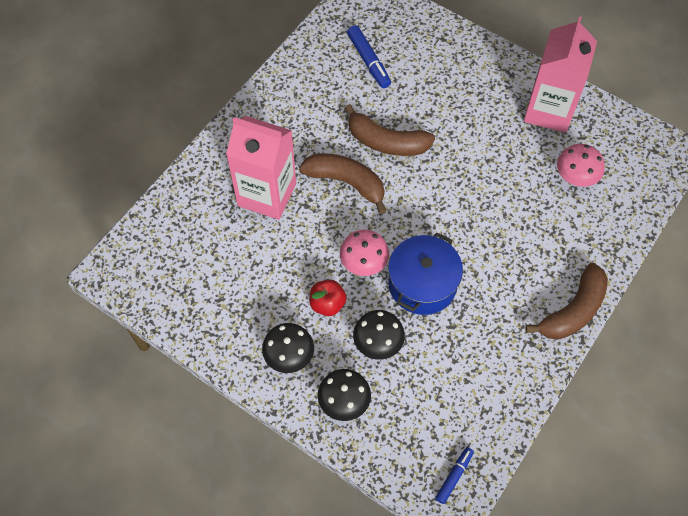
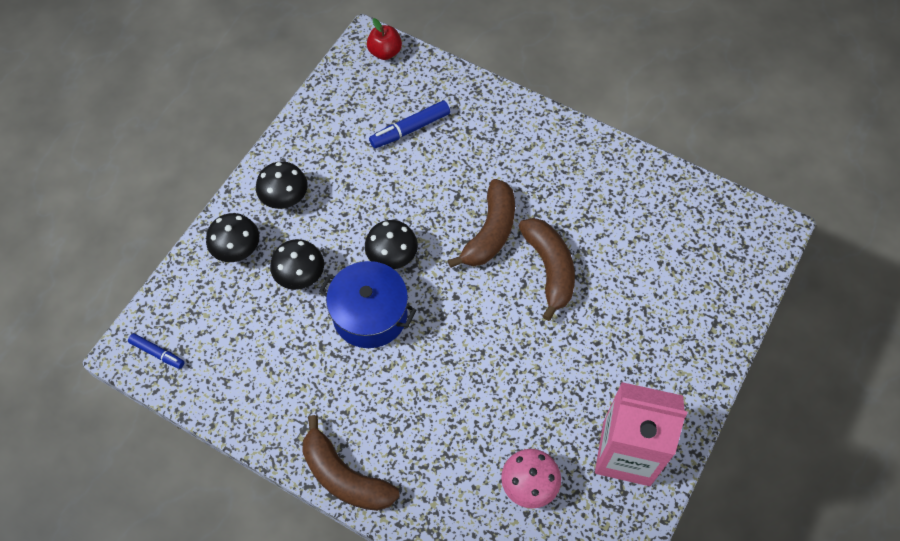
camera: 85 degrees right, 0 degrees up
(267, 194) = (466, 159): pink carton -> none
(327, 304) = (342, 226): red apple -> red apple (385, 52)
(364, 263) = (392, 256): pink mushroom -> black mushroom
(368, 61) = (662, 243): blue marker -> blue marker (410, 129)
(386, 142) = (549, 269): brown banana -> brown banana turned 150 degrees clockwise

